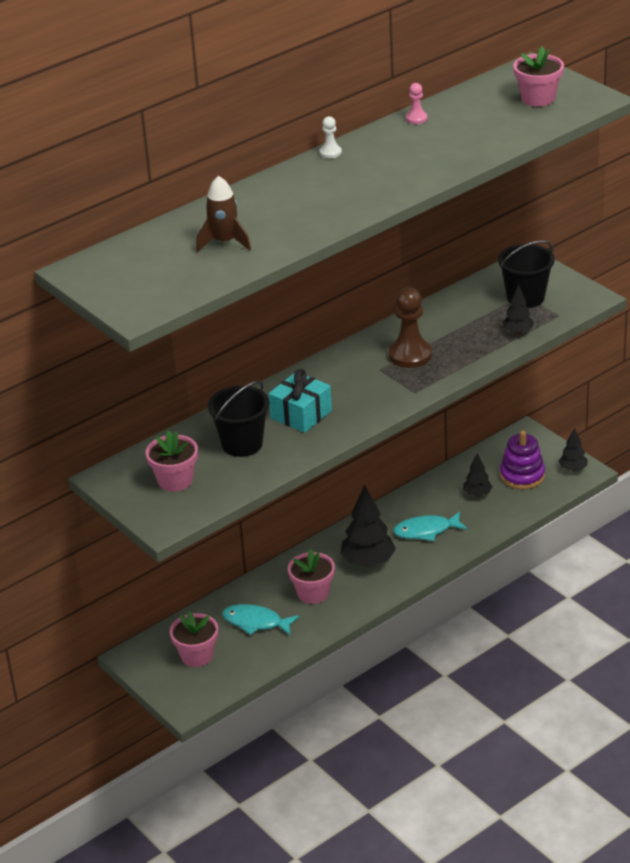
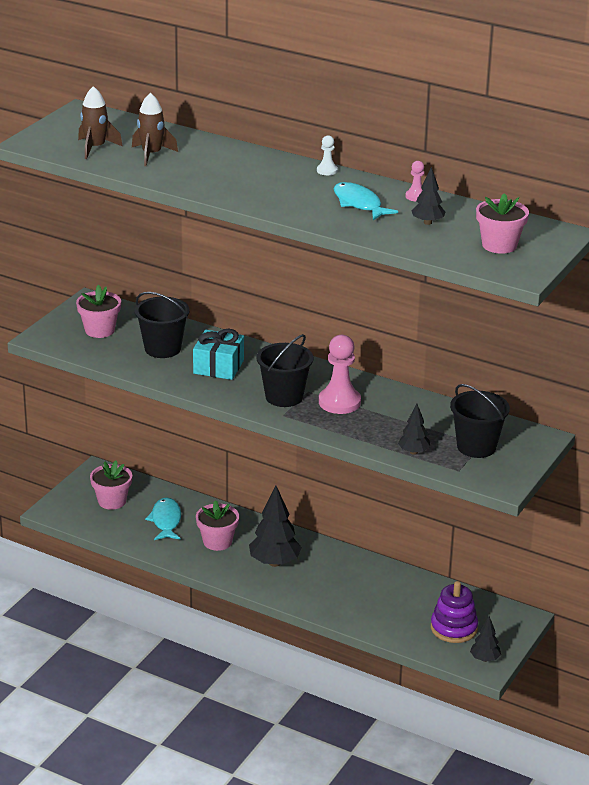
camera: 65 degrees right, 5 degrees down
(183, 273) = (95, 148): none -> brown rocket
(382, 385) = (284, 397): none -> black bucket
(410, 355) = (339, 402): brown pawn -> pink pawn
(426, 531) = (336, 586): turquoise fish -> turquoise fish (359, 204)
(477, 494) = (408, 606): black tree -> black tree (427, 222)

